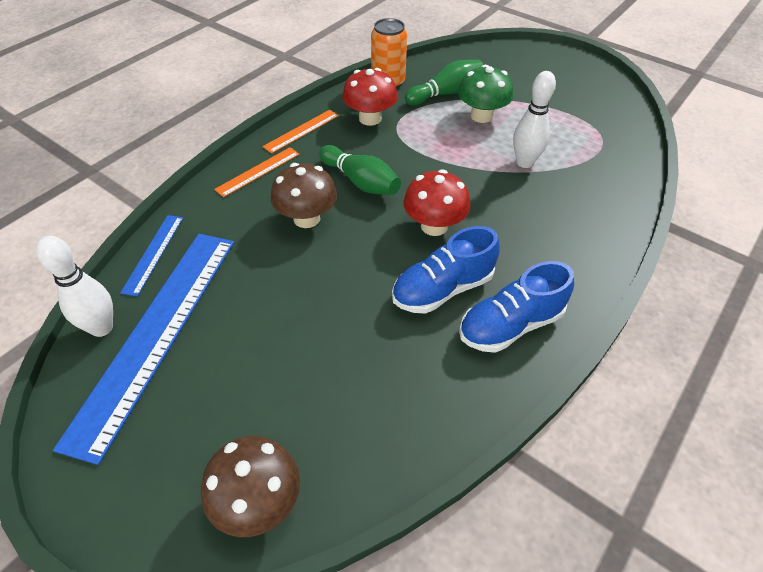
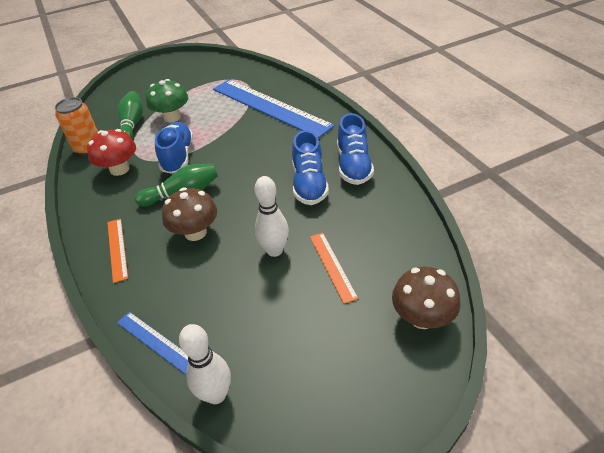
camera: 60 degrees left, 5 degrees down
(157, 333) = (247, 353): blue ruler -> blue ruler (270, 107)
(301, 131) = (94, 210): orange ruler -> orange ruler (332, 266)
(417, 151) = (178, 156): none -> blue shoe
(434, 226) = (254, 171): red mushroom -> none
(524, 162) = (232, 115): white bowling pin -> white bowling pin (275, 250)

